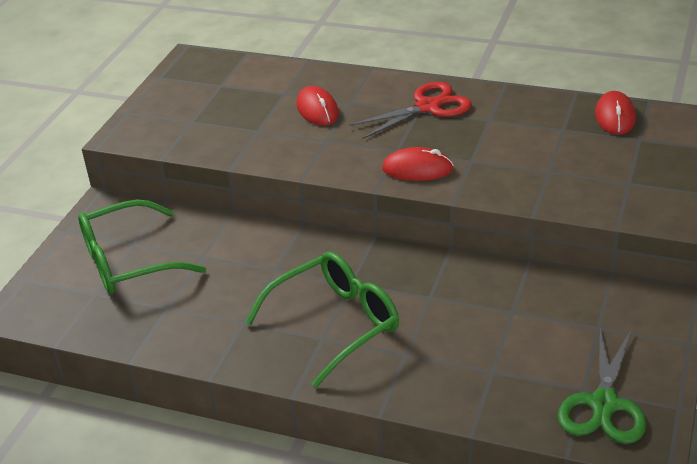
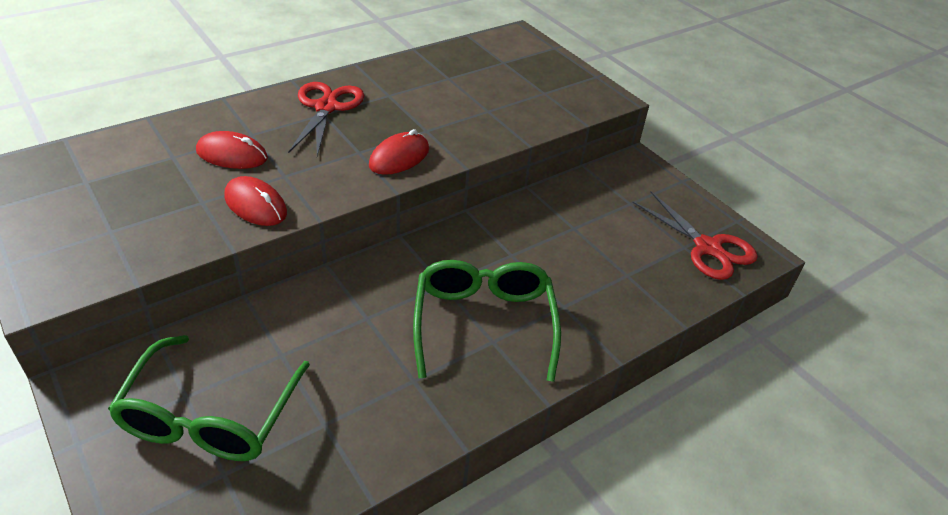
camera: 60 degrees left, 5 degrees up
(604, 404) = (707, 247): green scissors -> red scissors
(615, 116) = (465, 54): red mouse -> red mouse (255, 205)

